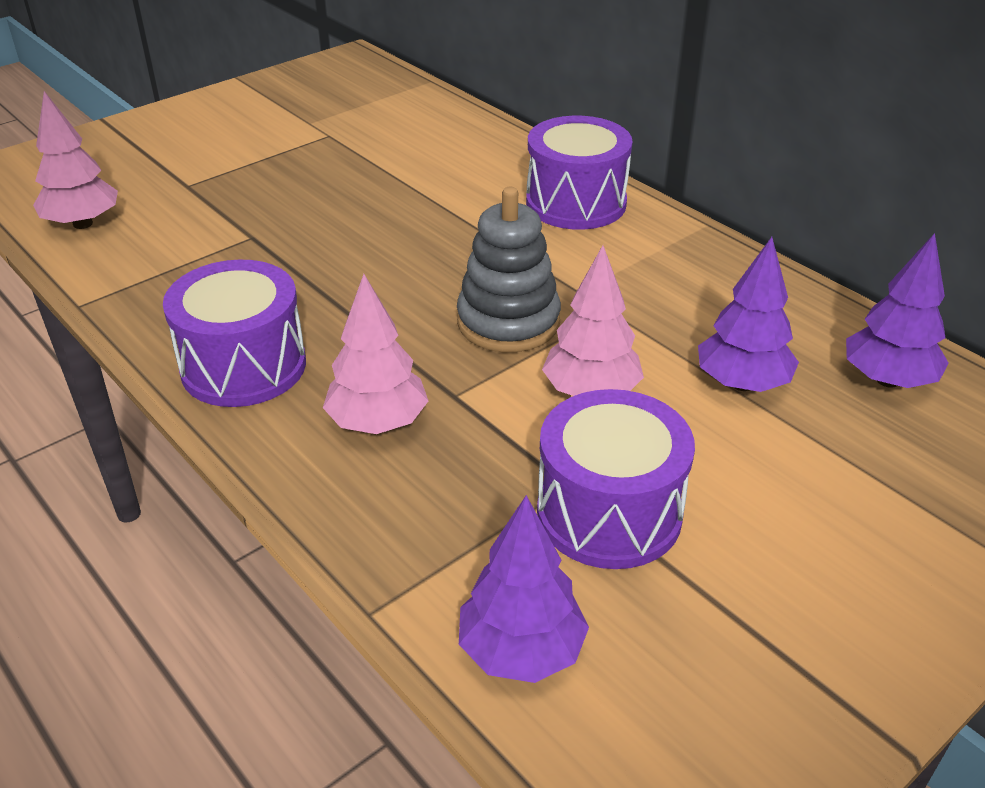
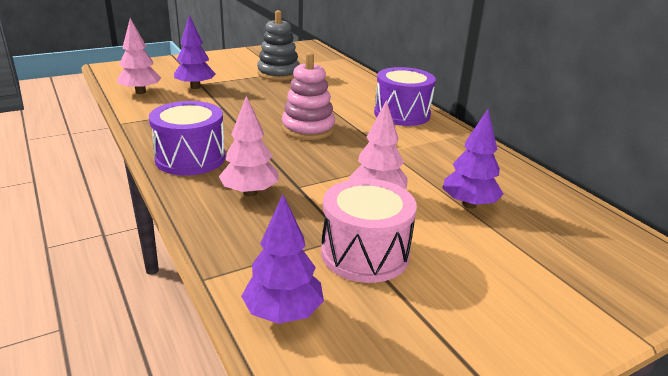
camera: 10 degrees right, 10 degrees down
(425, 263) = (308, 129): none -> pink stacking toy
(508, 322) = (343, 159): grey stacking toy -> grey stacking toy (278, 74)
(609, 513) = (365, 253): purple drum -> pink drum
(887, 380) = (561, 215): purple tree -> purple tree (195, 87)

